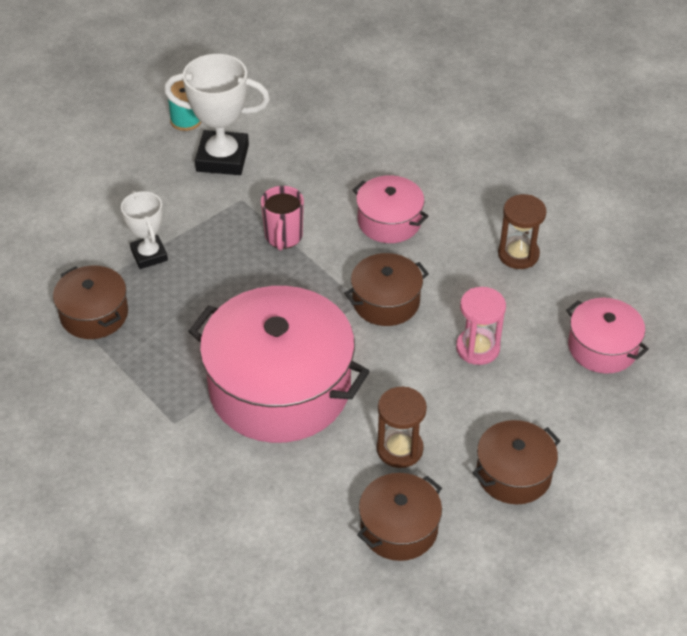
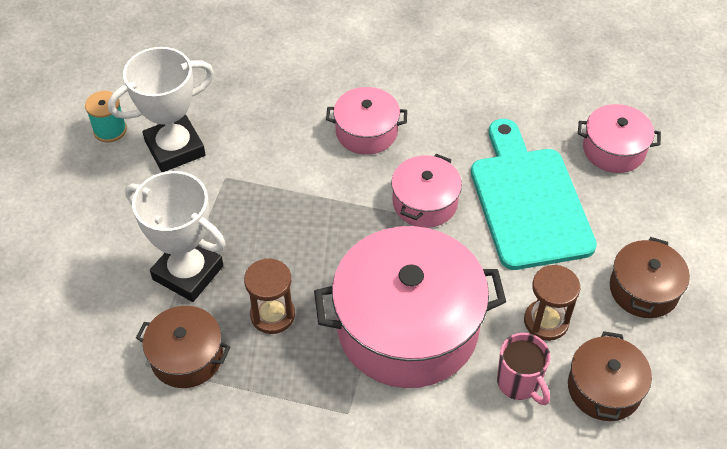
camera: 35 degrees left, 5 degrees up
(149, 255) = (188, 273): white trophy -> white trophy, size x1.65
(283, 237) = (292, 192): pink mug -> pink mug (519, 383)
(386, 301) = (425, 202): brown pot -> pink pot
(477, 348) = (528, 201): pink hourglass -> turquoise cutting board
(518, 254) = (489, 107): brown hourglass -> brown hourglass (272, 315)

